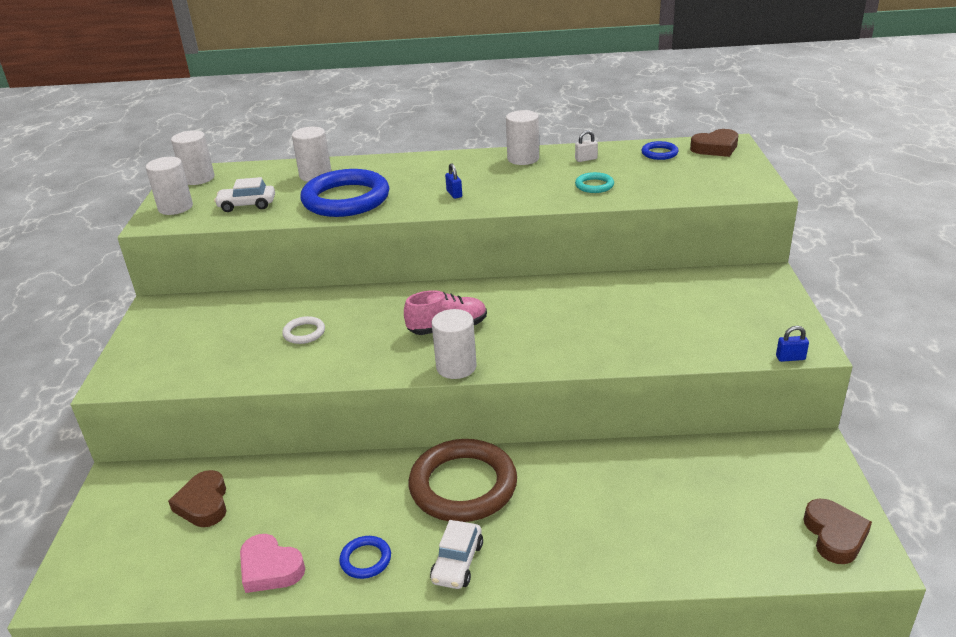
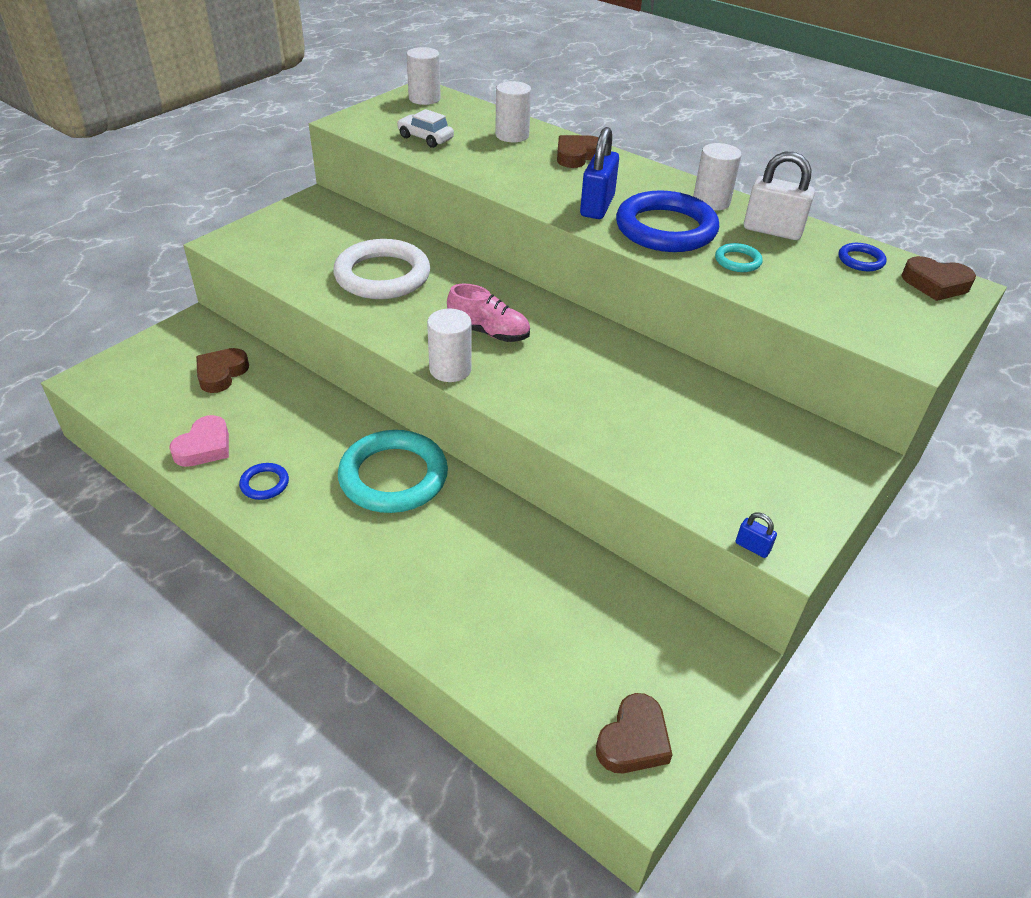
camera: 35 degrees right, 10 degrees up
(175, 207) = (375, 116): white cylinder -> none
(270, 568) = (204, 447): pink heart -> pink heart turned 135 degrees counterclockwise
(304, 333) = (382, 275): white ring -> white ring, size x2.29
(346, 199) = (503, 168): blue ring -> blue ring (665, 229)
(387, 169) = (576, 156): none -> brown heart
(454, 194) = (597, 206): blue padlock -> blue padlock, size x2.20
(457, 563) = (317, 531): white car -> none
(463, 485) = (393, 476): brown ring -> turquoise ring
(586, 159) = (772, 230): white padlock -> white padlock, size x2.20

